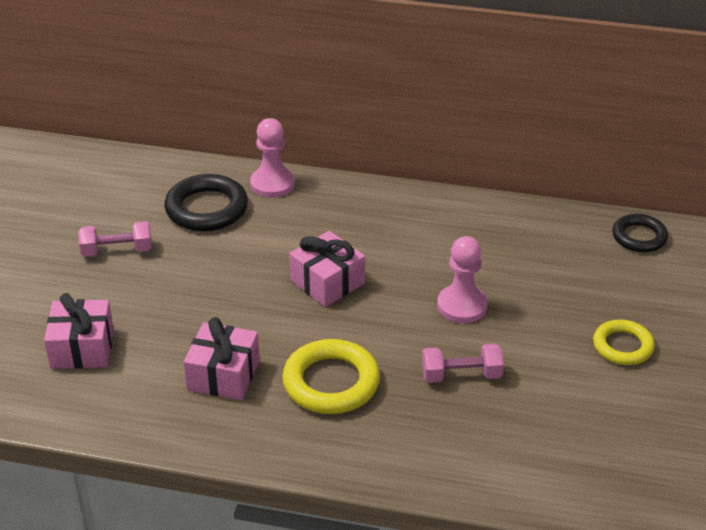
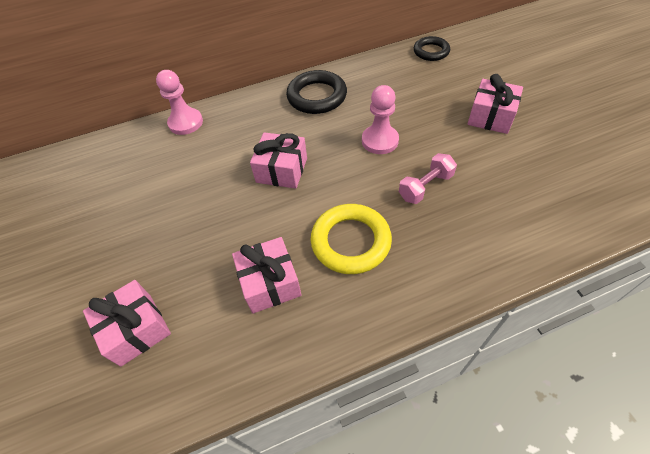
camera: 30 degrees left, 15 degrees up
(117, 251) = (105, 229): pink dumbbell -> none
(206, 209) = (152, 162): black ring -> black ring (317, 96)
(622, 346) = (491, 117): yellow ring -> pink gift

